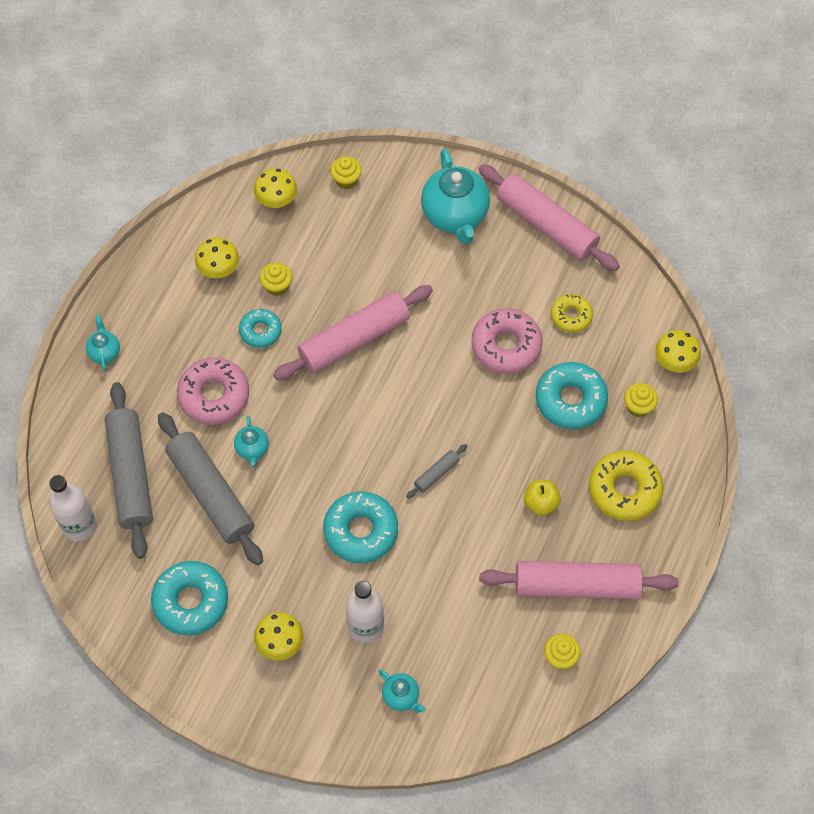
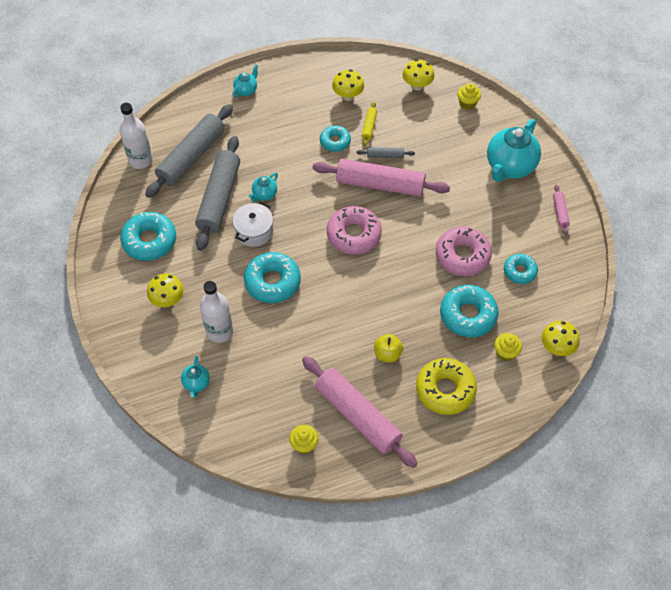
camera: 45 degrees right, 5 degrees down
(214, 395) = (275, 153): pink donut -> pink donut (354, 235)
(277, 286) = (369, 127): yellow cupcake -> yellow rolling pin
(285, 496) = (254, 231): none -> white pot
(437, 474) = (346, 288): grey rolling pin -> grey rolling pin (385, 155)
(546, 225) = (560, 212): pink rolling pin -> pink rolling pin, size x0.43
(571, 316) = (519, 271): yellow donut -> turquoise donut

